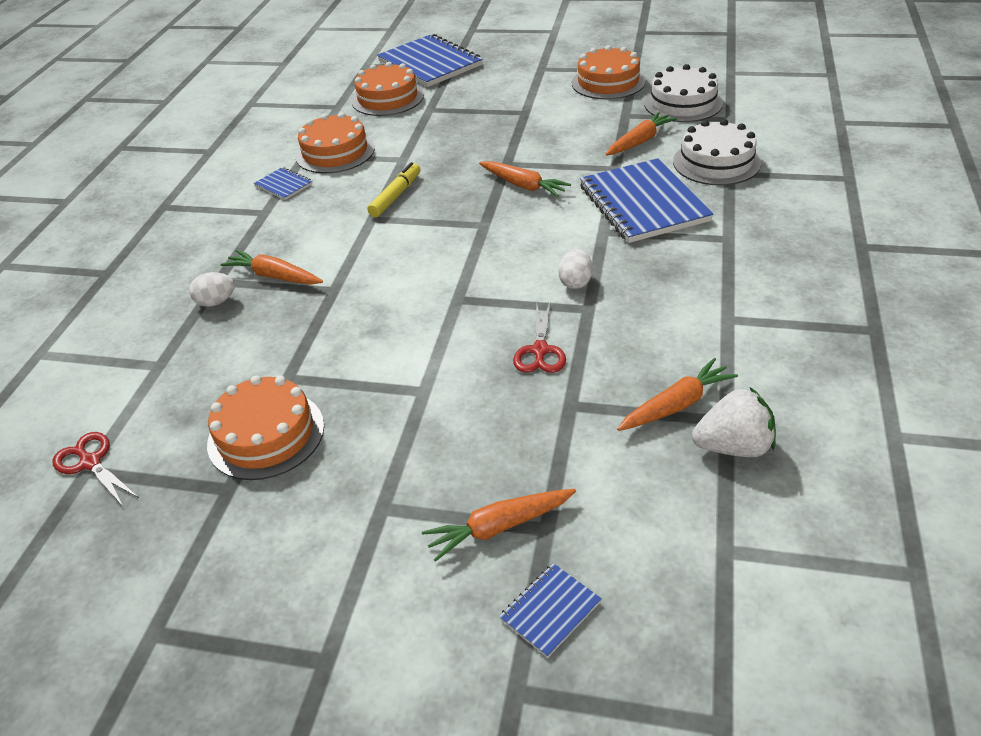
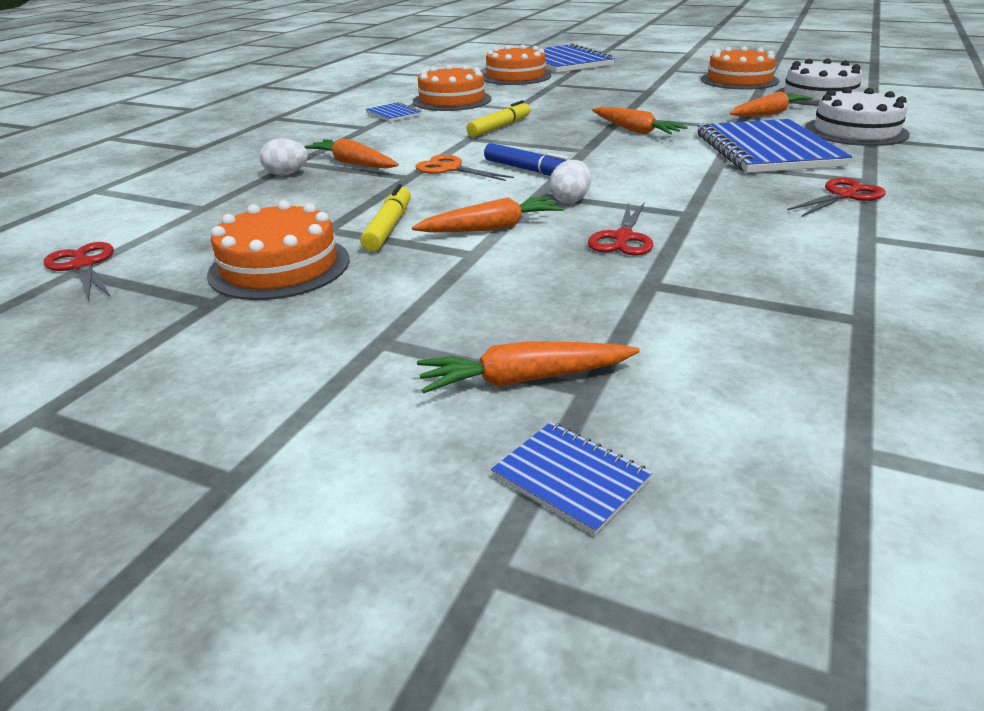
camera: 10 degrees right, 10 degrees down
(340, 367) = (388, 227): none -> yellow marker
(368, 272) = (450, 169): none -> orange scissors
(440, 263) = (528, 170): none -> blue marker
(550, 610) = (571, 478): blue notebook -> blue notebook turned 75 degrees clockwise
(575, 282) = (678, 194): white egg -> white egg (570, 200)
(676, 405) = (792, 299): orange carrot -> orange carrot (491, 228)
(709, 264) = (844, 195): none -> red scissors
(733, 446) = (873, 345): white strawberry -> none

